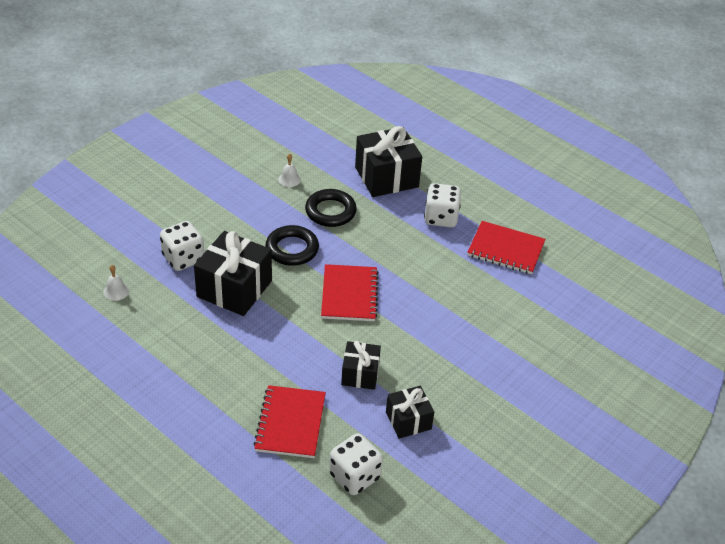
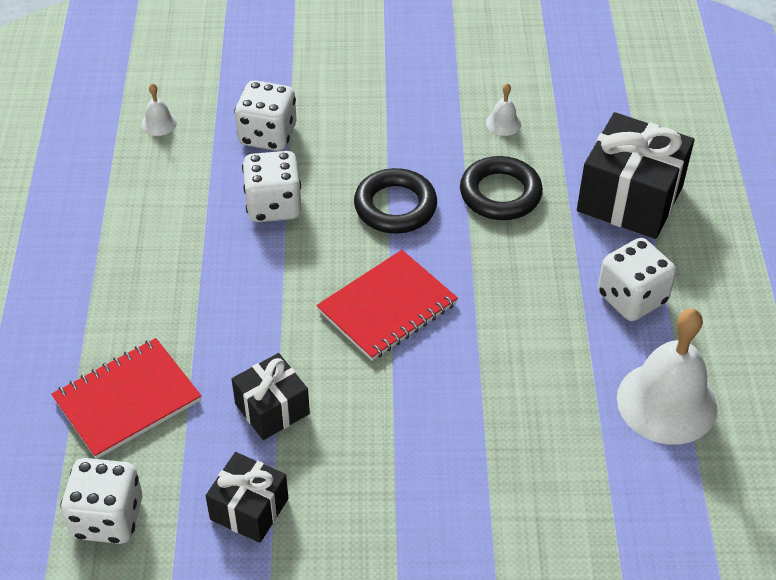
camera: 50 degrees right, 5 degrees up
(234, 288) = (273, 206): black gift -> white dice
(505, 249) = (666, 402): red notebook -> white bell

